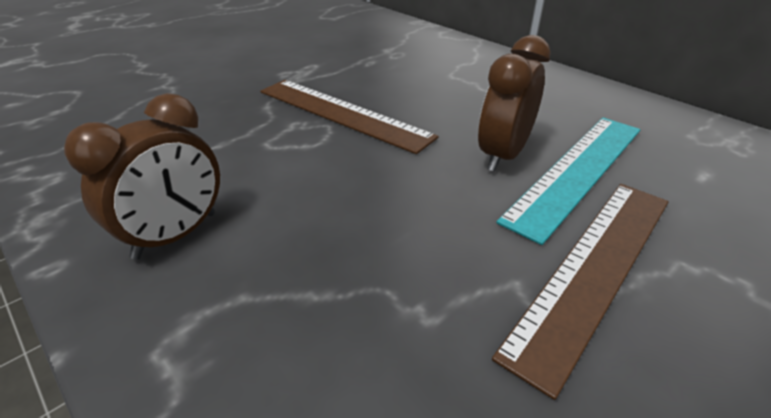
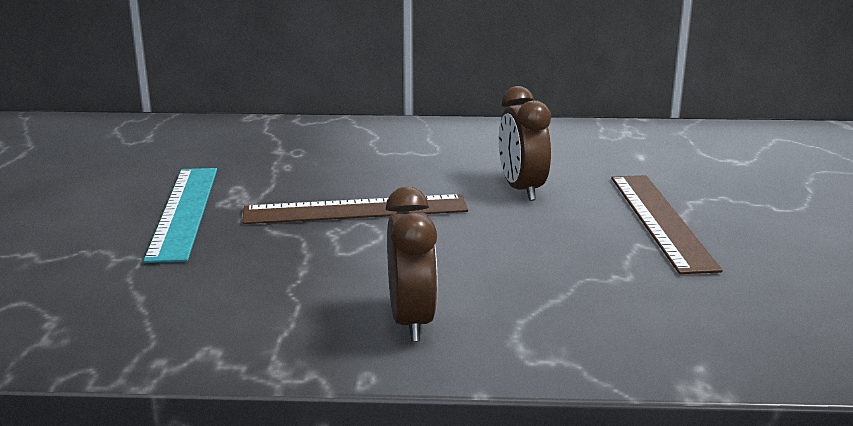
camera: 45 degrees left, 15 degrees down
(577, 171) = (577, 180): turquoise ruler -> turquoise ruler (184, 211)

